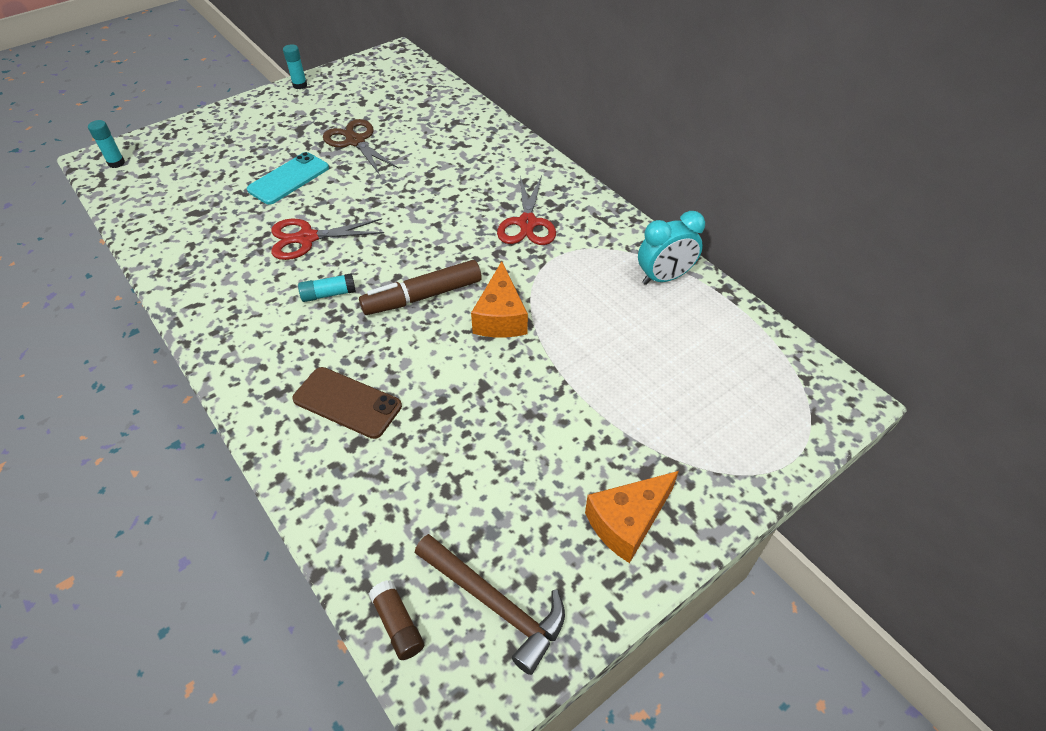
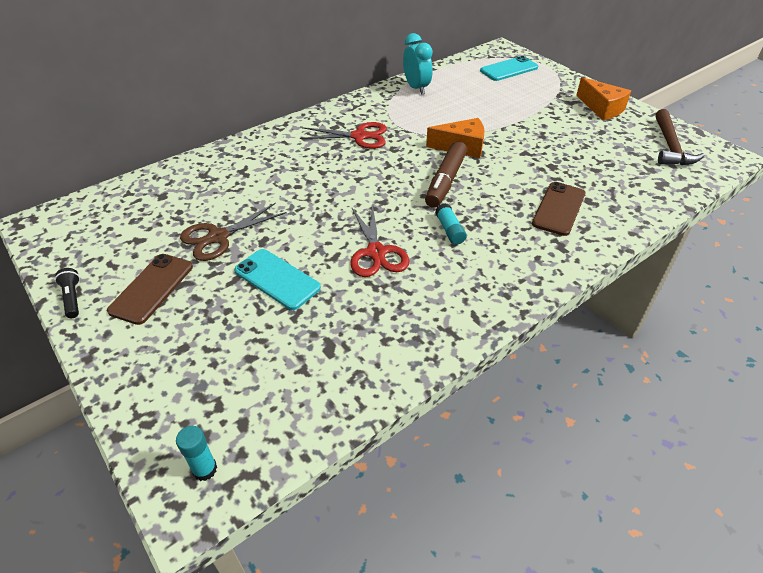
camera: 90 degrees left, 5 degrees down
(299, 117) = (151, 288): none -> brown phone
(300, 85) = (72, 298): turquoise glue stick -> black flashlight
(398, 624) = (700, 176): brown glue stick -> none
(423, 296) = (445, 181): brown marker -> brown marker turned 45 degrees clockwise
(495, 604) = (670, 146): brown hammer -> brown hammer turned 150 degrees clockwise
(758, 399) = (509, 69): none -> turquoise phone

